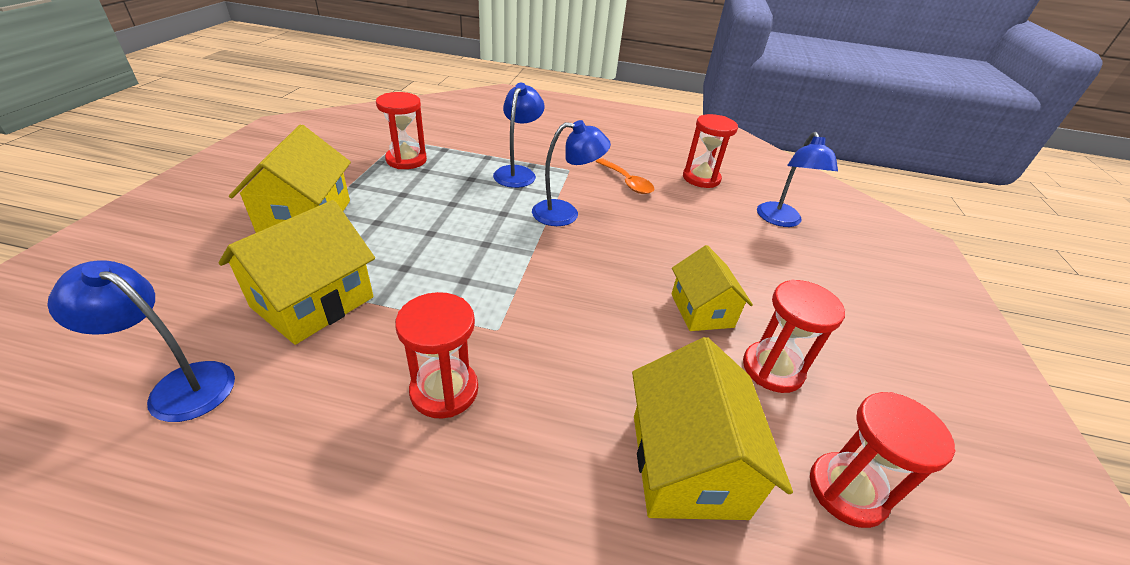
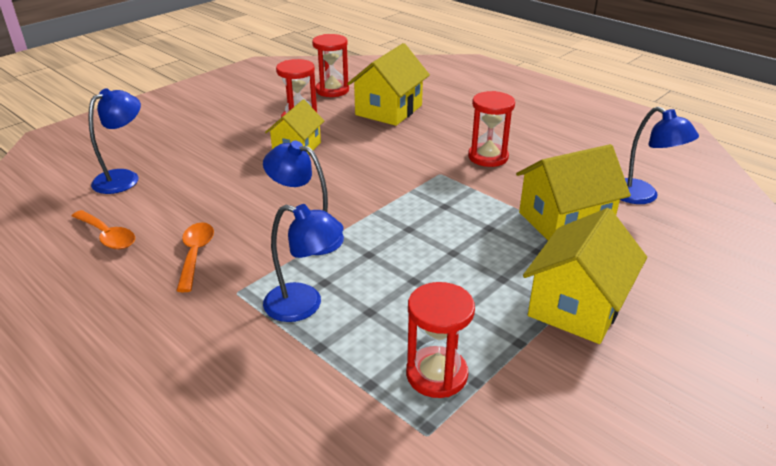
camera: 145 degrees left, 5 degrees down
(517, 172) = (304, 305): blue lamp -> blue lamp turned 120 degrees counterclockwise
(701, 178) = (107, 236): red hourglass -> orange spoon

